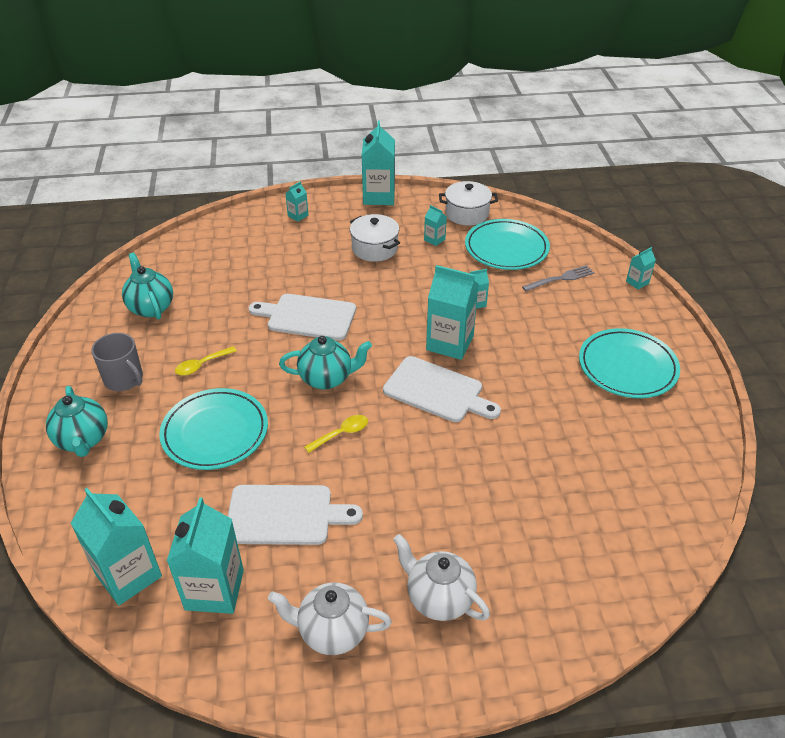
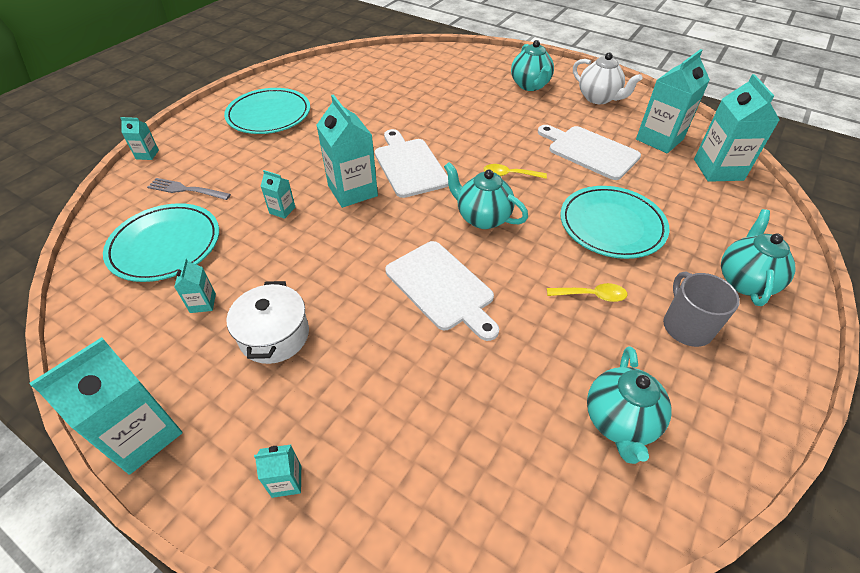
camera: 140 degrees left, 5 degrees up
(439, 598) = (530, 85): white teapot -> turquoise teapot
(467, 213) = (114, 317): white pot -> none

